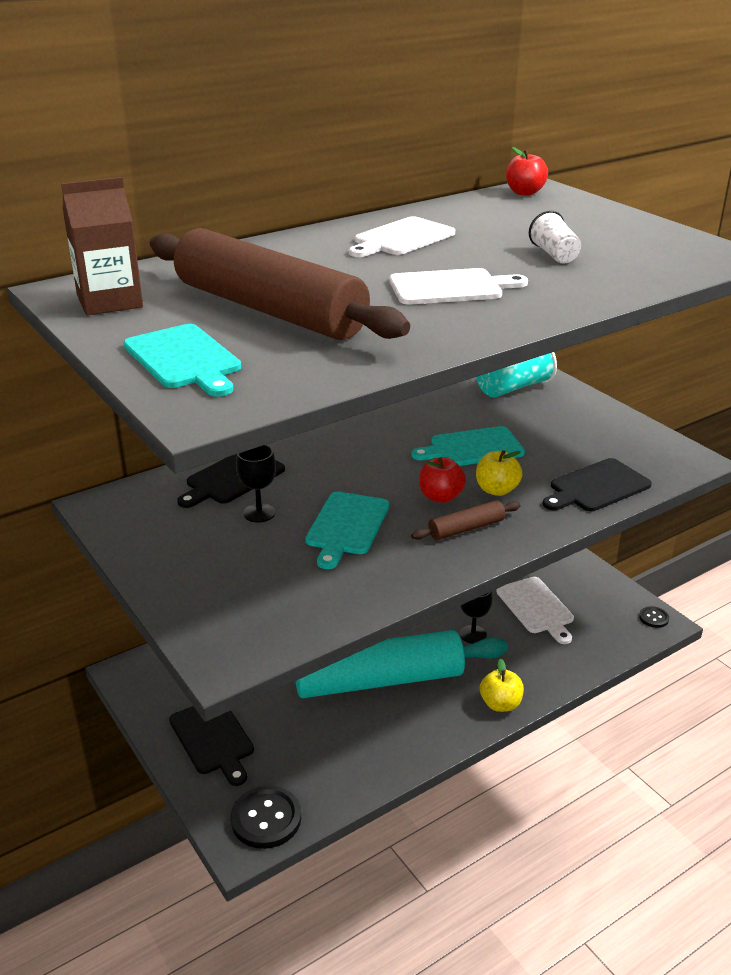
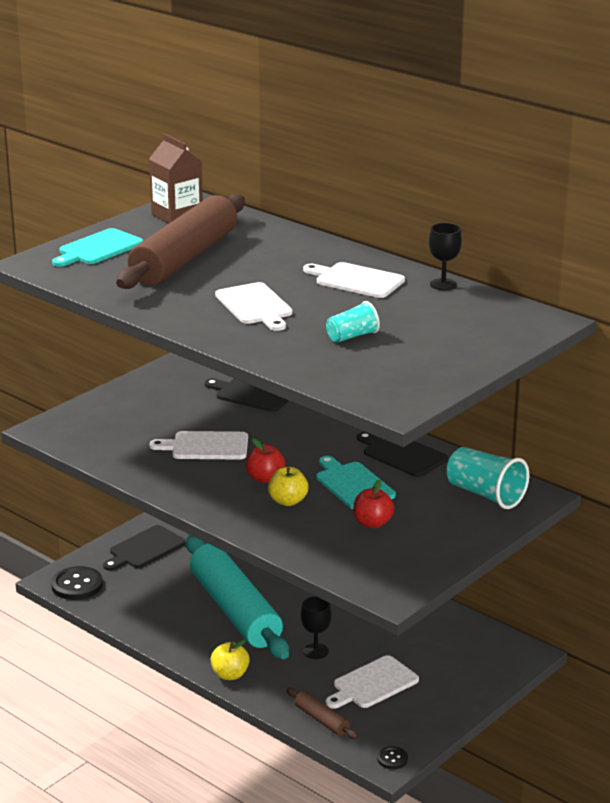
camera: 75 degrees right, 5 degrees down
(259, 513) = (209, 412): black goblet -> black goblet (443, 284)
(347, 526) = (206, 446): turquoise cutting board -> white cutting board
(466, 528) = (223, 493): brown rolling pin -> brown rolling pin (322, 720)
(524, 193) = (525, 316): red apple -> red apple (372, 523)
(554, 255) = (352, 336): white cup -> turquoise cup
(597, 487) = (316, 547): black cutting board -> black cutting board (402, 455)

